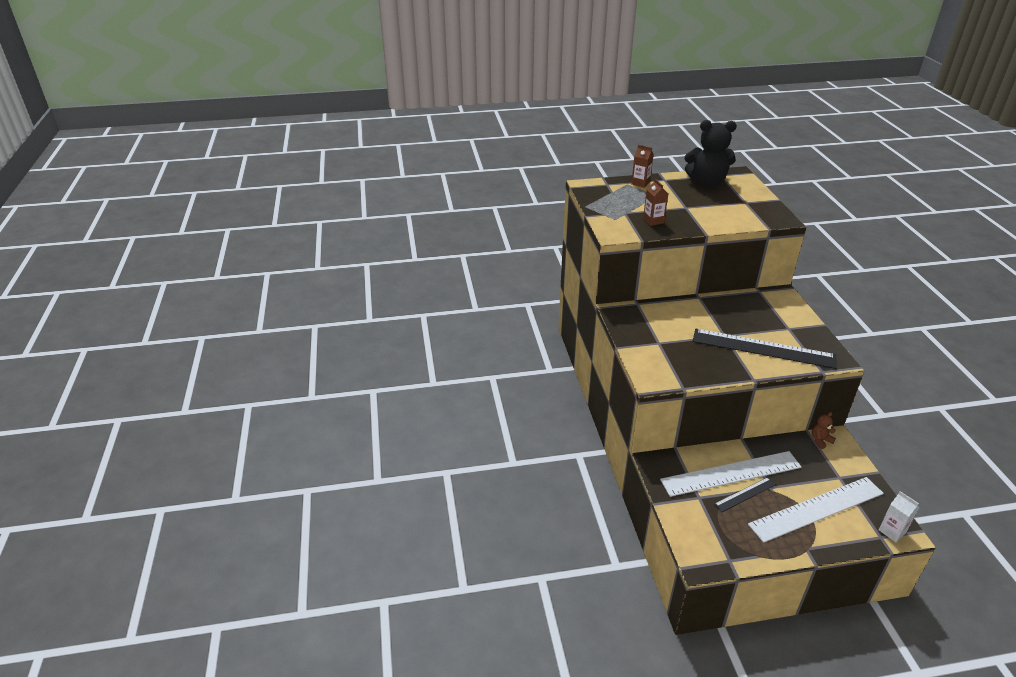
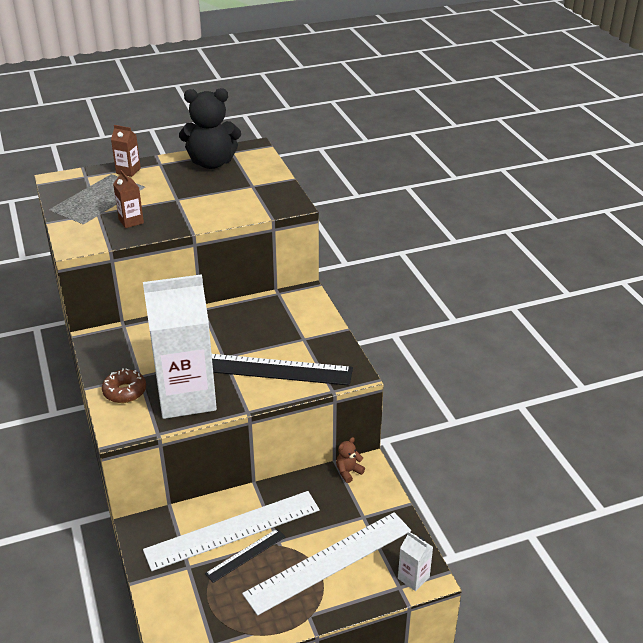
camera: 10 degrees left, 0 degrees up
(649, 353) = (125, 391): none -> brown donut
(700, 363) = (186, 397): none -> white carton

